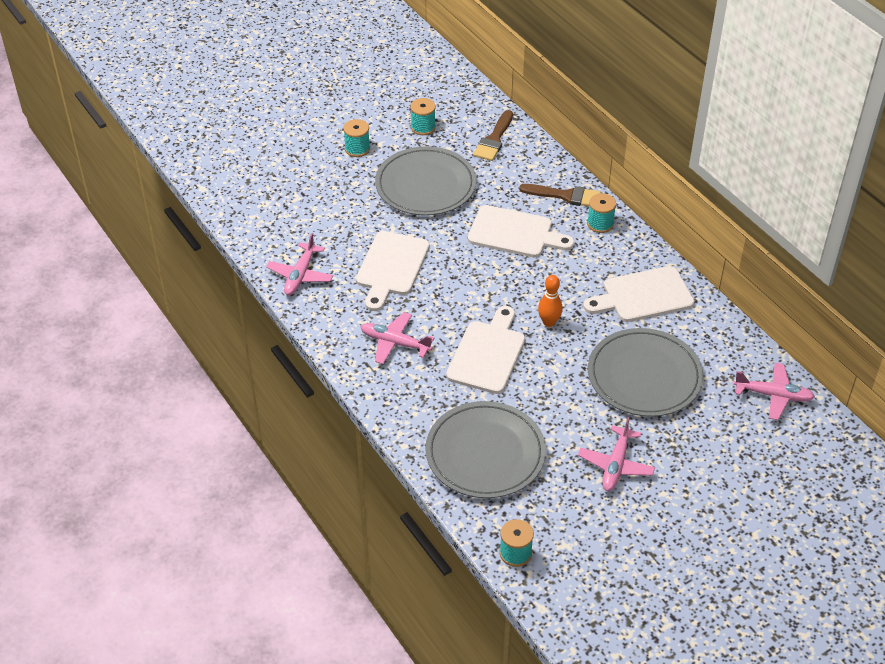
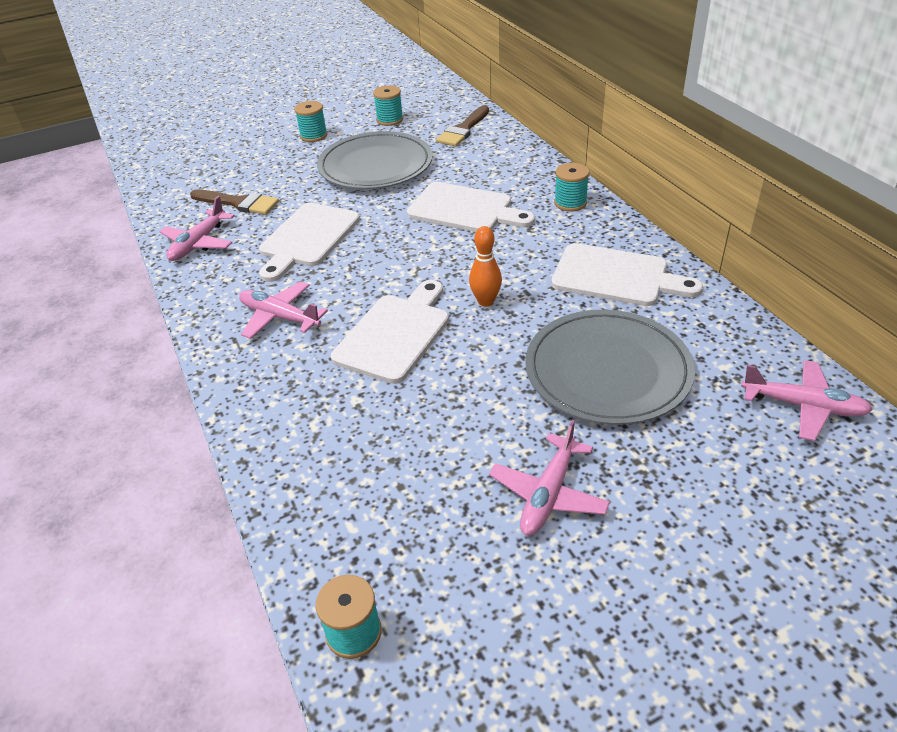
camera: 10 degrees right, 5 degrees down
(485, 453) = (353, 463): grey plate -> none
(565, 196) = (533, 177): brown brush -> brown brush (238, 203)
(643, 296) = (616, 276): white cutting board -> white cutting board turned 150 degrees counterclockwise

